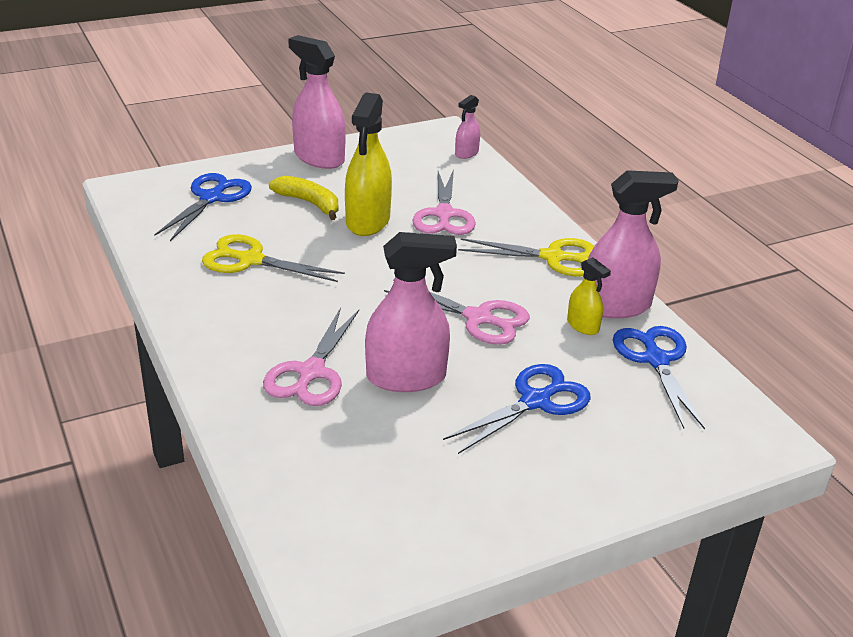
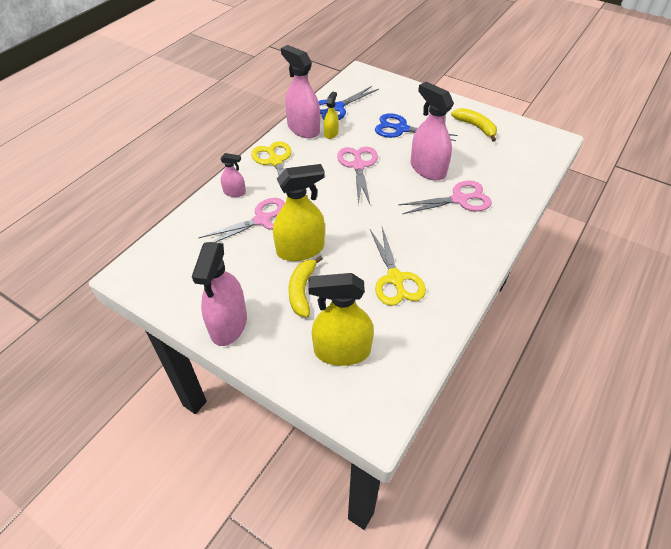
camera: 120 degrees left, 15 degrees up
(212, 198) = (342, 351): blue scissors -> yellow spray bottle
(464, 497) = (476, 127): none -> yellow banana
(466, 153) = (162, 245): pink spray bottle -> pink spray bottle (234, 192)

